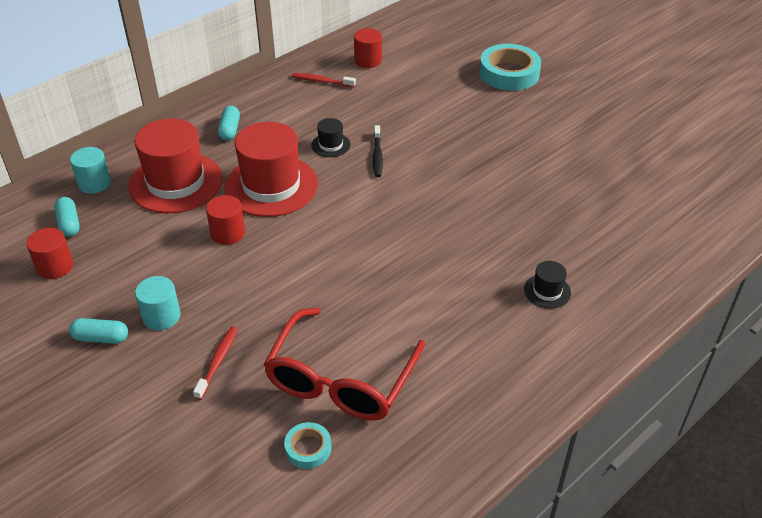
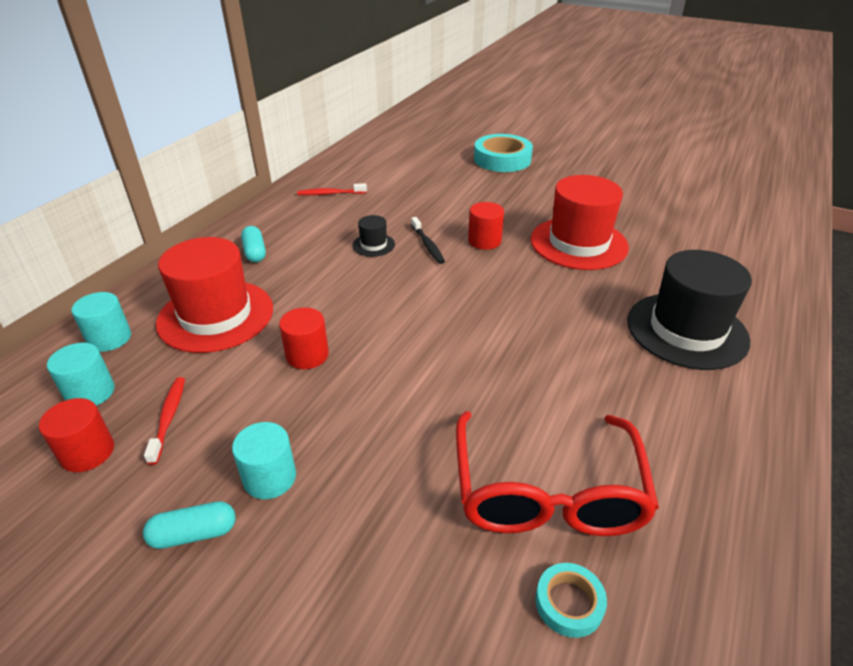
camera: 20 degrees left, 5 degrees down
(69, 224) = (90, 393): turquoise capsule -> turquoise cylinder
(217, 362) = (377, 517): red toothbrush -> red toothbrush (168, 418)
(271, 186) = (331, 295): red hat -> red hat (578, 243)
(368, 61) = (366, 170): red cylinder -> red cylinder (484, 241)
(547, 291) = (686, 330): black hat -> black hat, size x2.26

